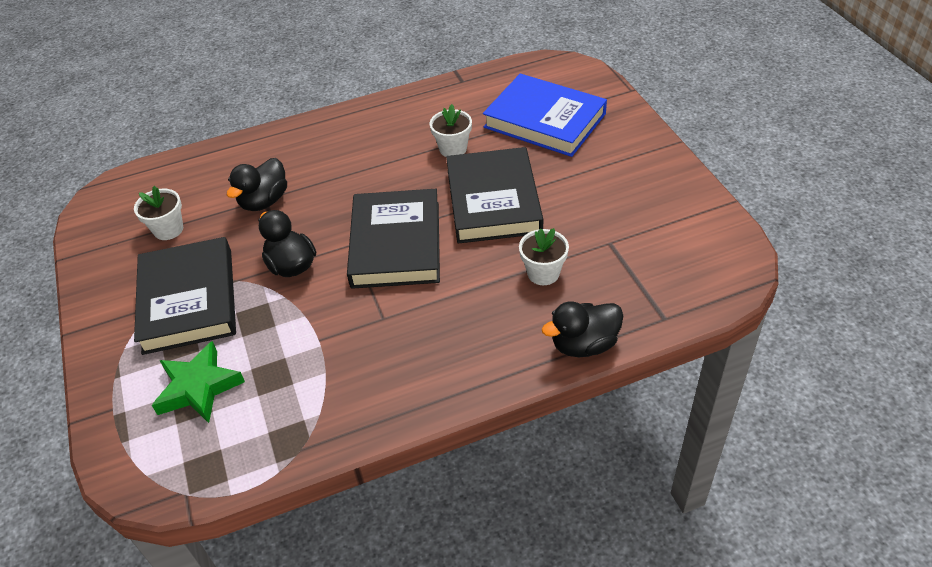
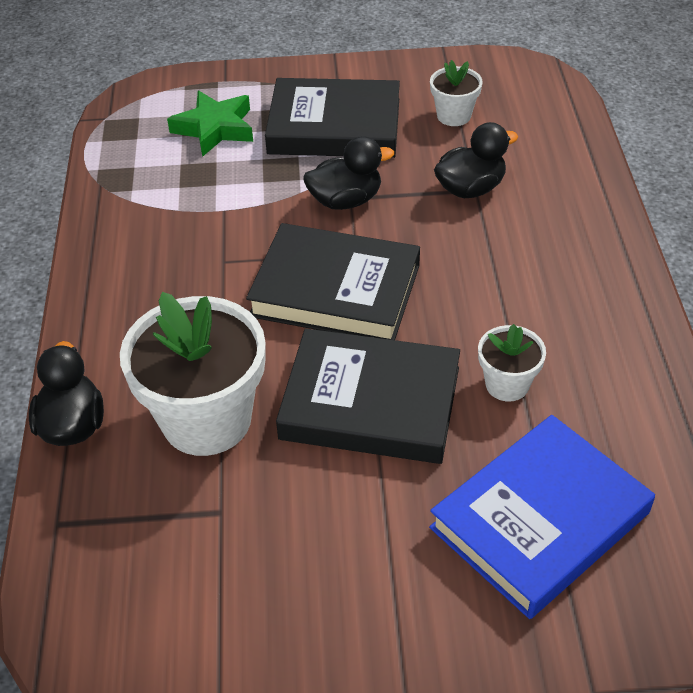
camera: 105 degrees right, 0 degrees up
(264, 201) = (470, 189): black duck -> black duck turned 105 degrees clockwise
(543, 273) = (206, 419): white flower pot -> white flower pot, size x2.02

